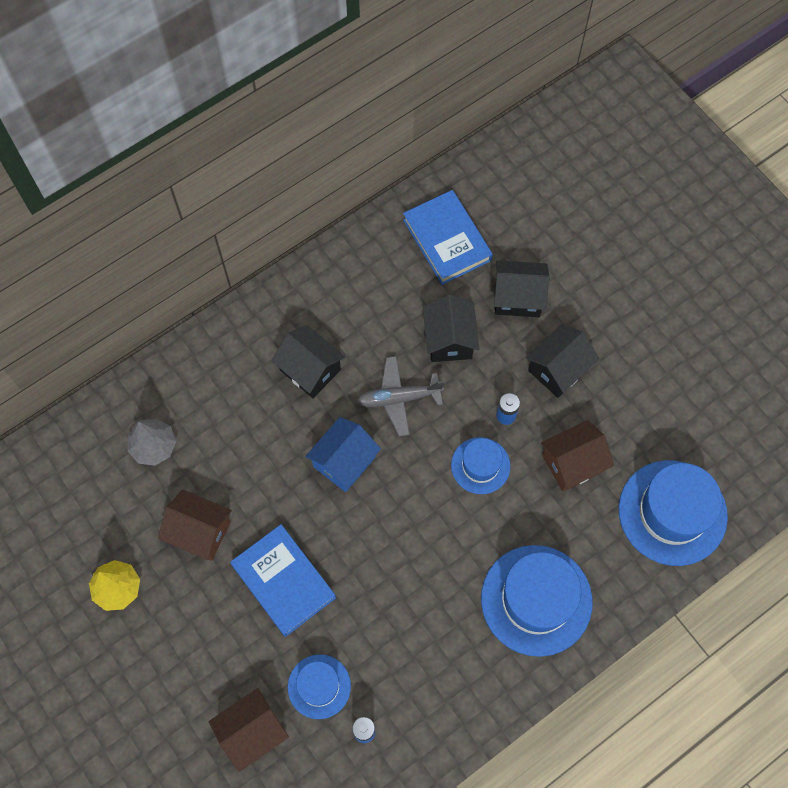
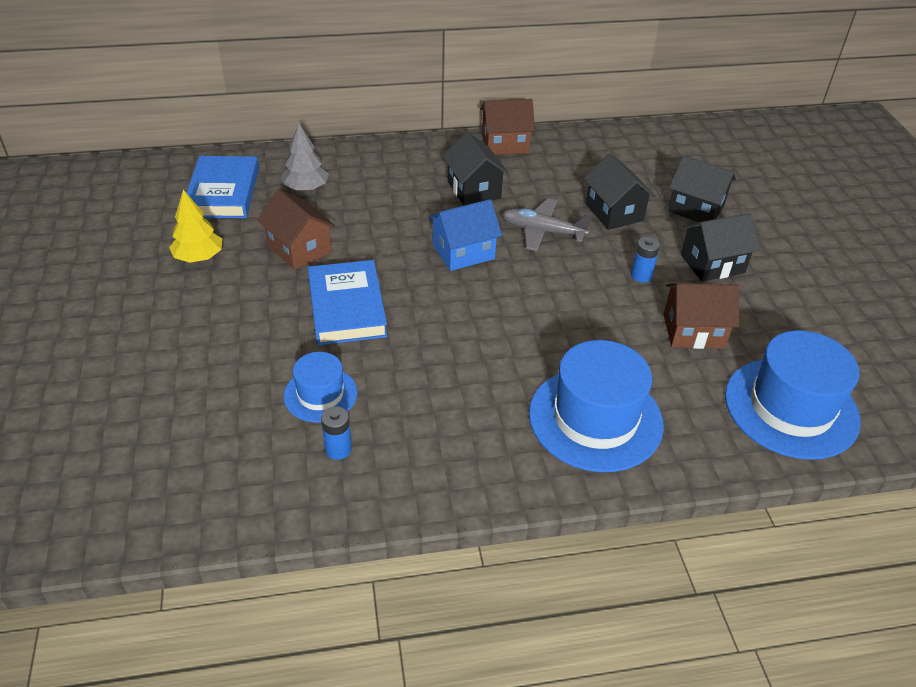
camera: 25 degrees right, 25 degrees down
(252, 732) = (227, 401): brown house -> brown house (505, 144)
(447, 240) = (648, 158): blue book -> blue book (223, 192)
(449, 339) = (614, 212): black house -> black house turned 45 degrees counterclockwise
(480, 465) = (594, 299): blue hat -> none

